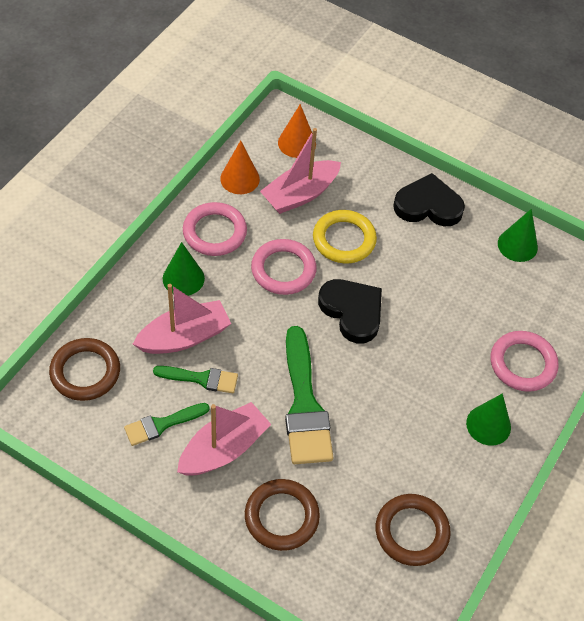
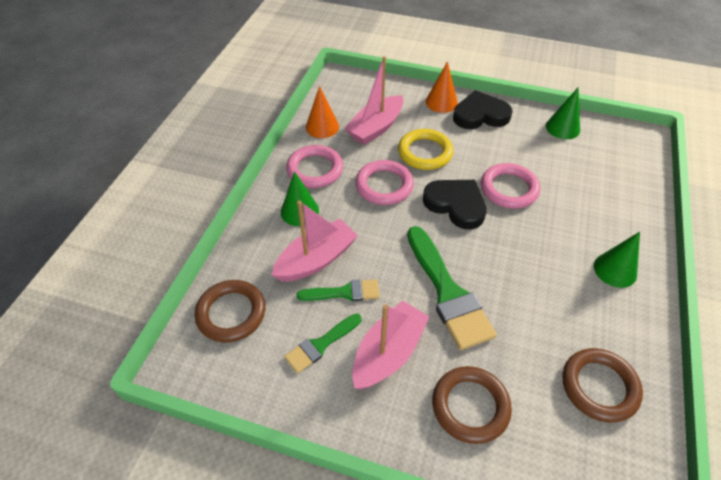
camera: 10 degrees left, 5 degrees down
(297, 143) = (359, 93): orange cone -> orange cone (441, 102)
(522, 364) = (615, 213): pink ring -> pink ring (509, 189)

